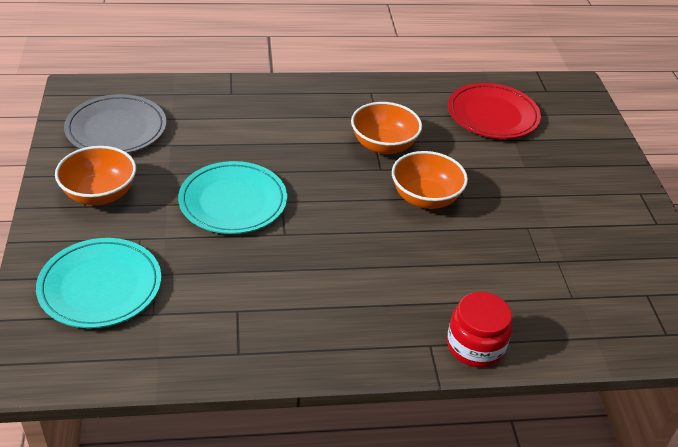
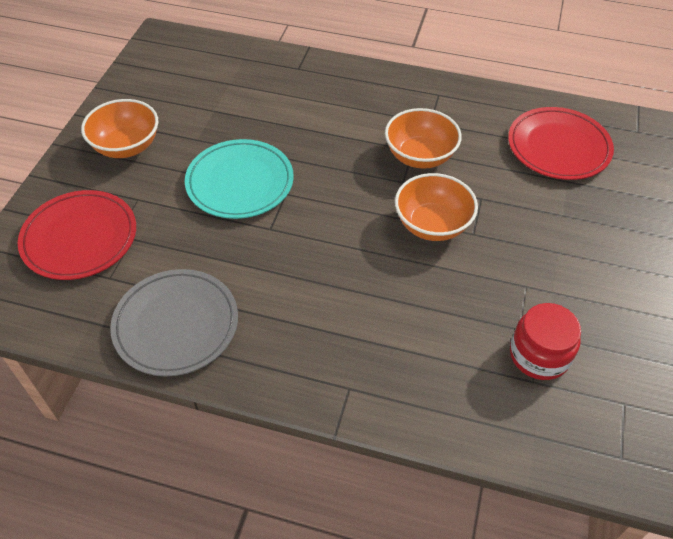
camera: 25 degrees right, 10 degrees up
(100, 286) = (80, 238): turquoise plate -> red plate
(116, 129) = (174, 84): grey plate -> grey plate (176, 325)
(475, 345) = (395, 403): red jar -> red jar (539, 355)

